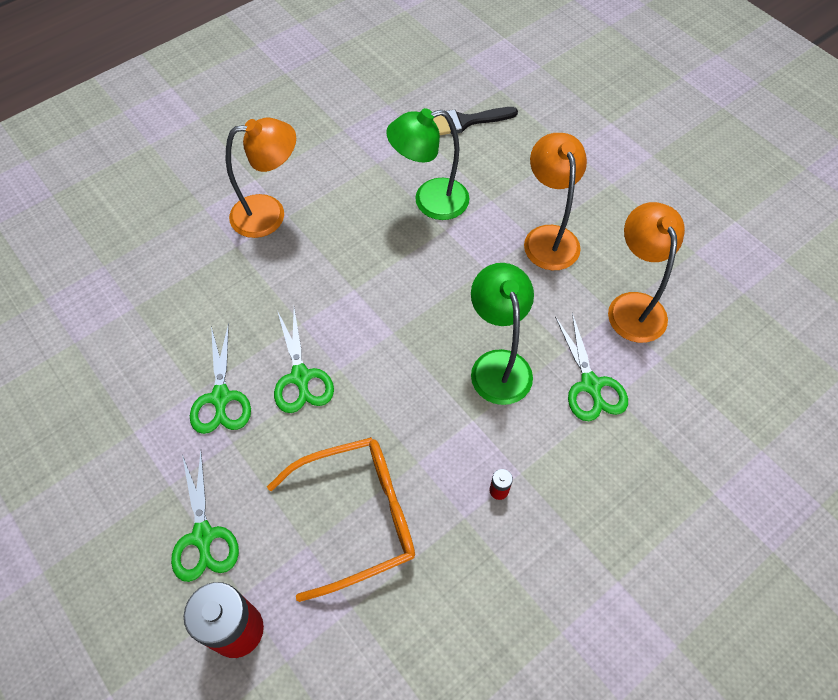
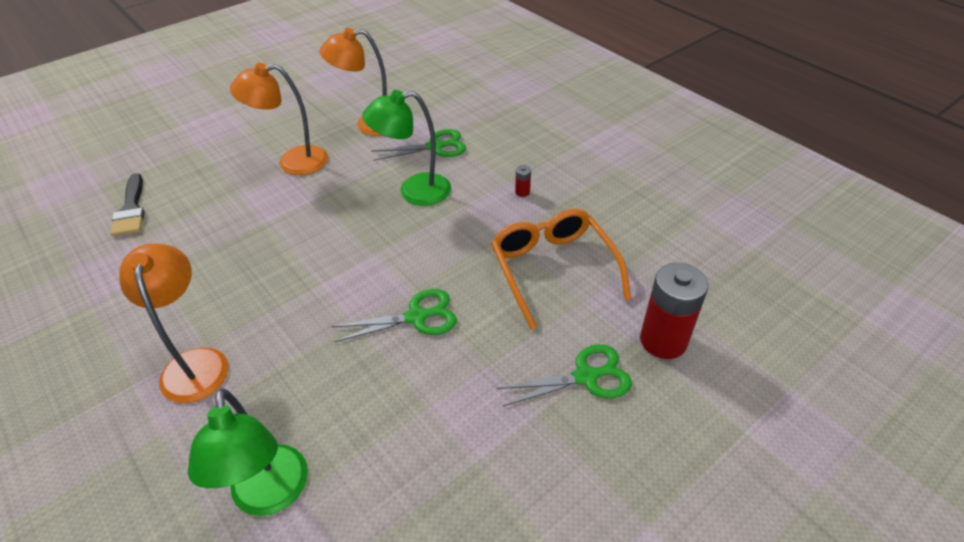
camera: 90 degrees left, 15 degrees down
(220, 397) = (436, 381): green scissors -> none
(430, 201) = (226, 232): green lamp -> green lamp (270, 496)

